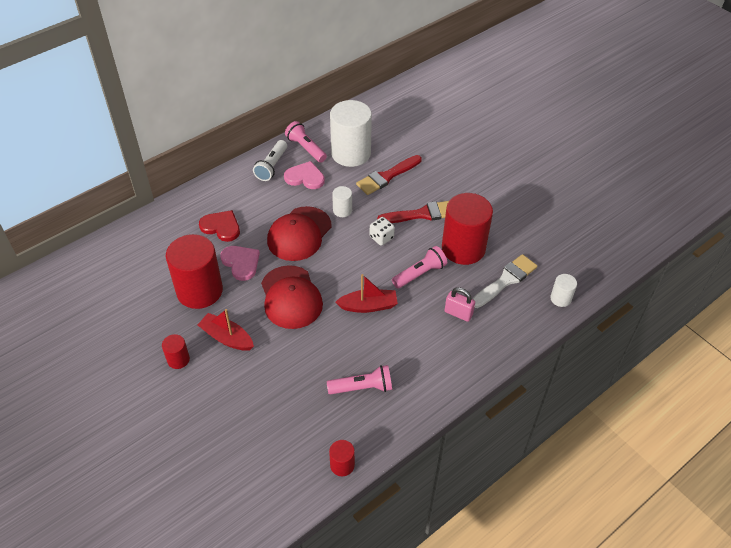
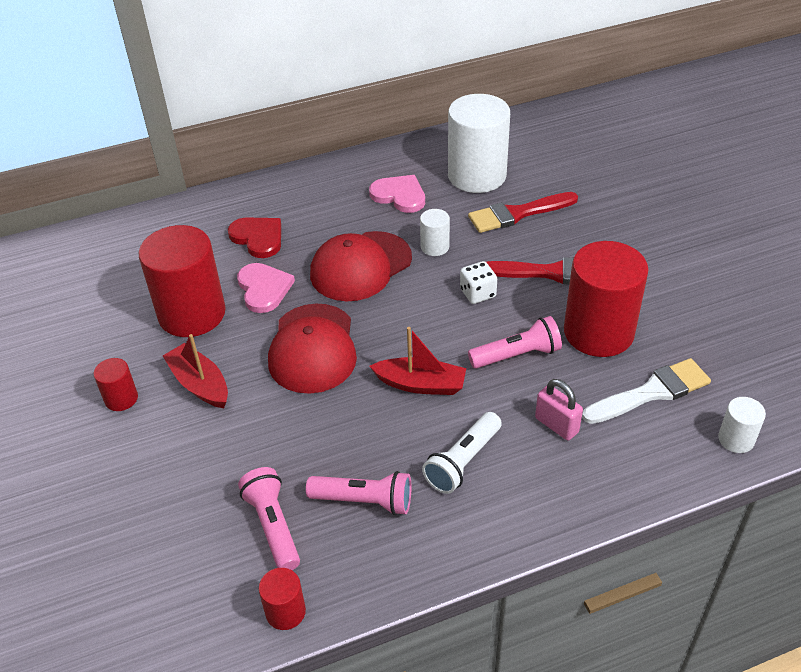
camera: 20 degrees right, 5 degrees down
(272, 166) = (359, 174): white flashlight -> white flashlight (462, 461)
(306, 148) = (416, 159): pink flashlight -> pink flashlight (273, 526)

